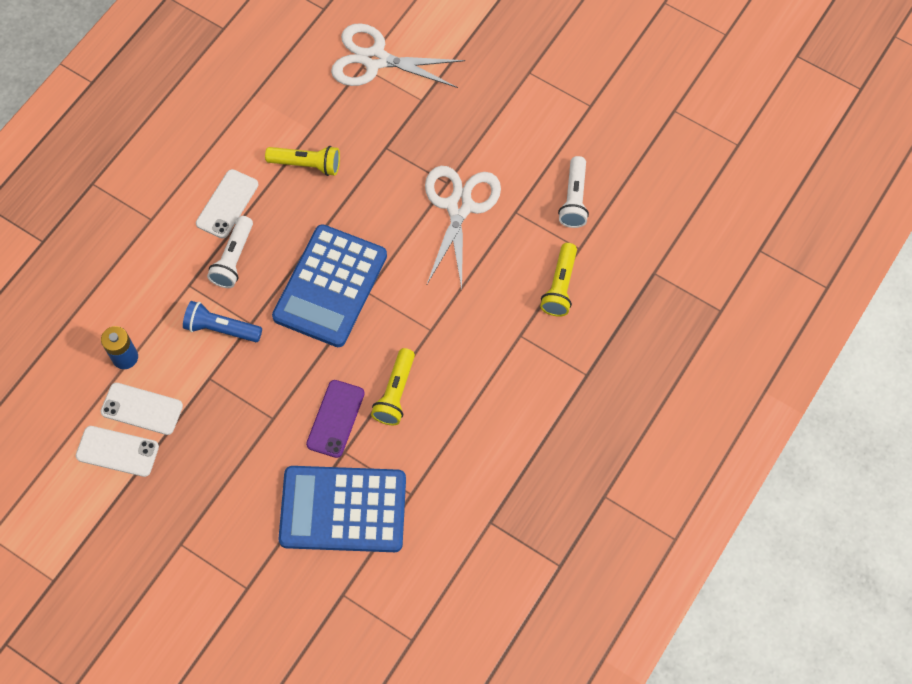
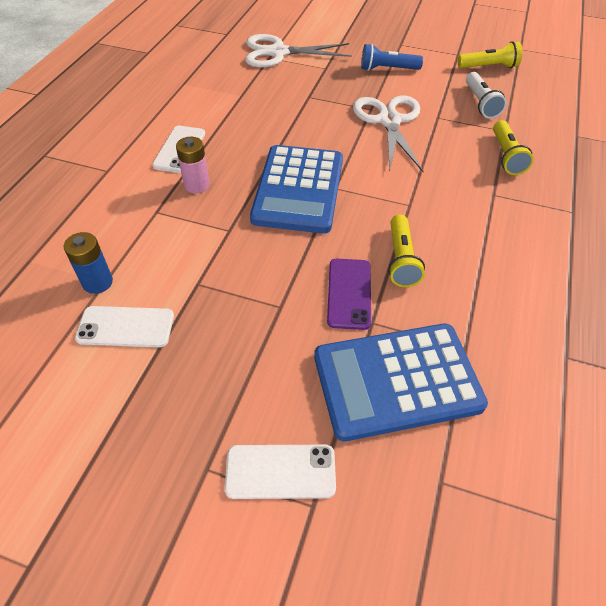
camera: 15 degrees left, 15 degrees down
(117, 451) = (102, 377): white phone -> white phone (280, 471)
(221, 328) = (199, 239): blue flashlight -> blue flashlight (387, 69)
(233, 258) = (197, 185): white flashlight -> pink battery
(306, 164) = (244, 115): yellow flashlight -> yellow flashlight (488, 67)

